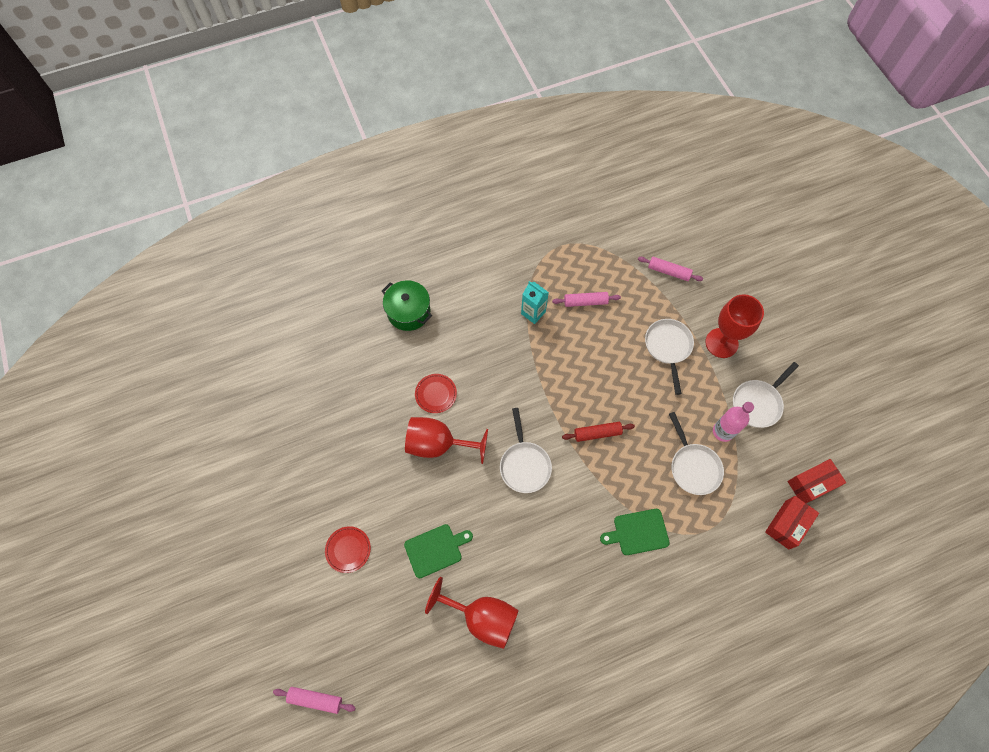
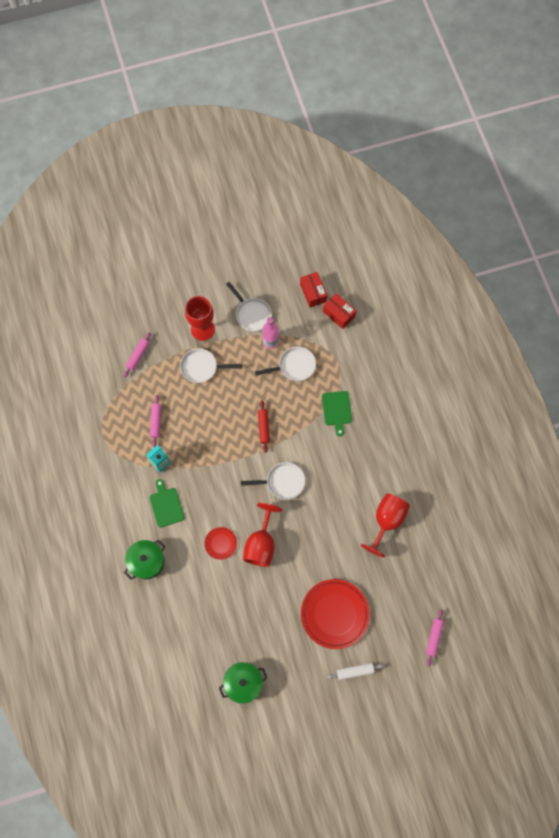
camera: 85 degrees left, 5 degrees up
(261, 438) = (243, 682): none -> green pot
(271, 583) = (355, 671): none -> white rolling pin
(348, 549) = (334, 614): red plate -> red plate, size x2.06
(435, 549) = (339, 550): green cutting board -> green cutting board (166, 505)

